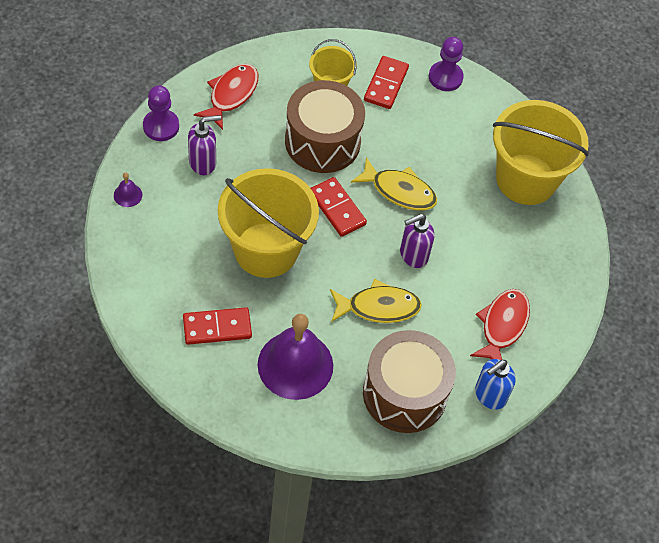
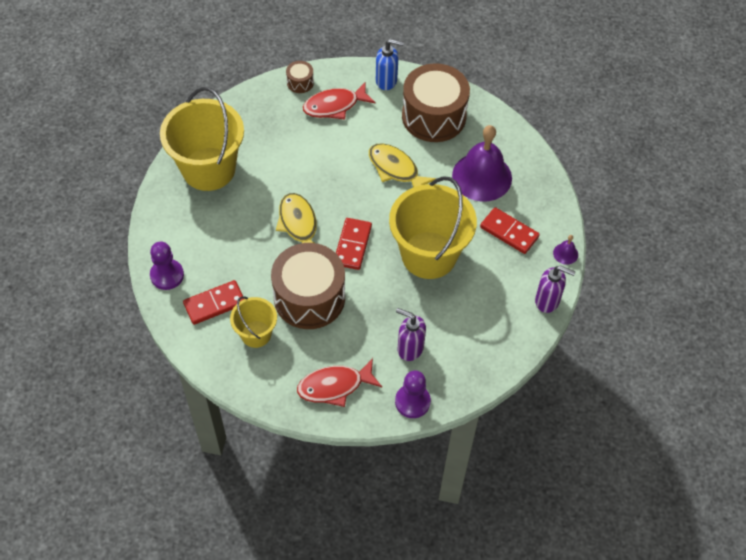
camera: 130 degrees left, 0 degrees up
(128, 195) = (486, 366): purple bell -> purple bell (565, 253)
(413, 255) = (338, 181): purple soap dispenser -> purple soap dispenser (547, 301)
(560, 324) = (300, 82): none -> brown drum

